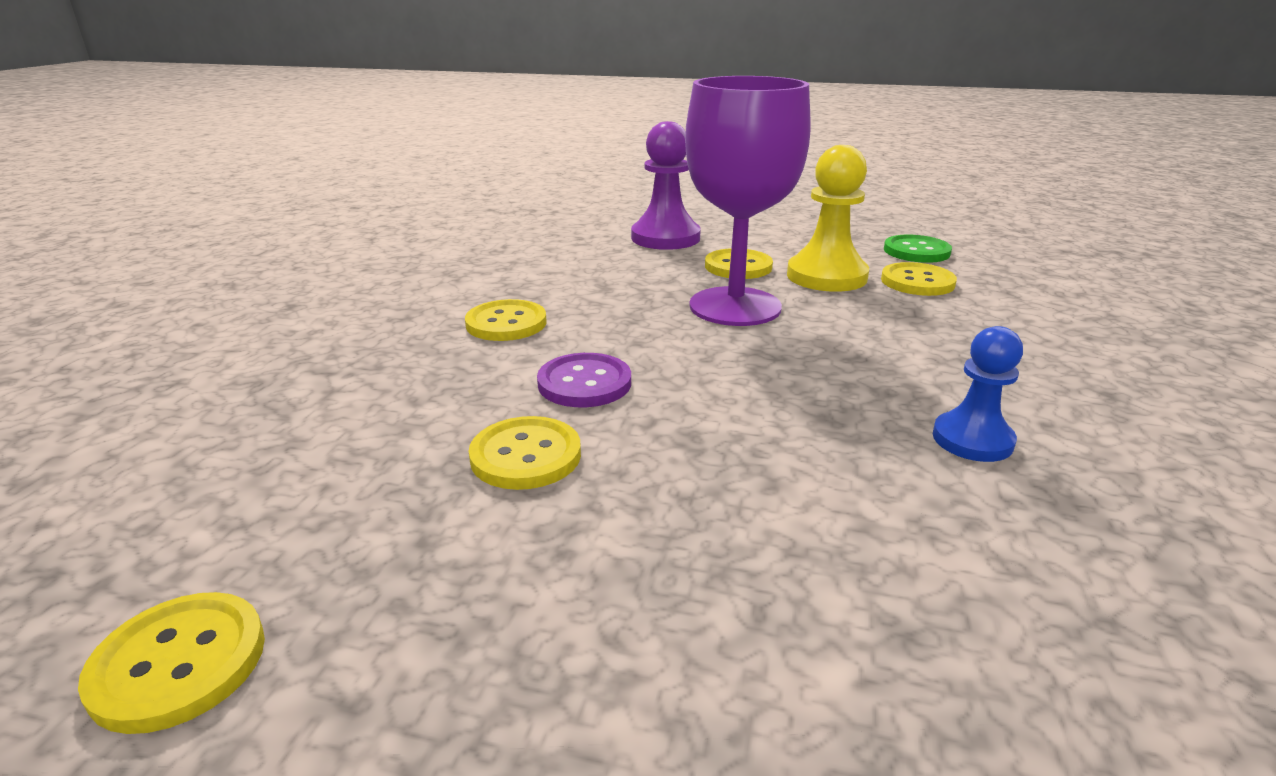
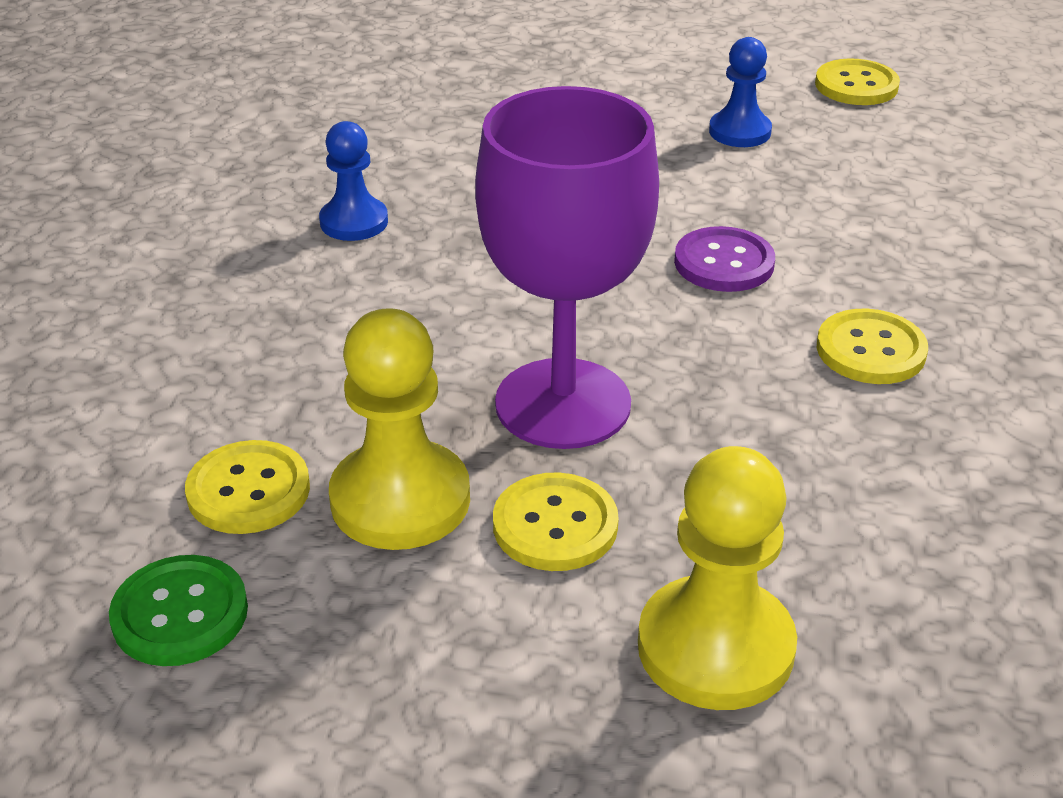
camera: 175 degrees right, 10 degrees up
(469, 553) = (739, 132): none -> blue pawn
(526, 456) = (740, 191): yellow button -> none
(665, 238) = (715, 647): purple pawn -> yellow pawn

